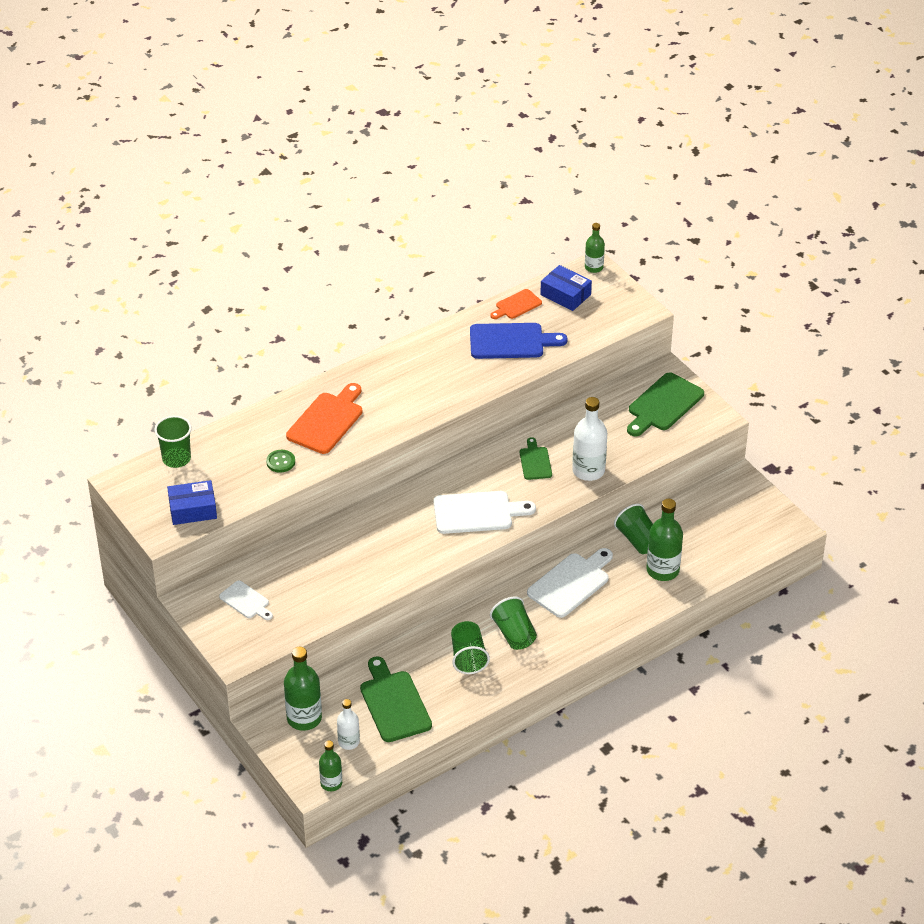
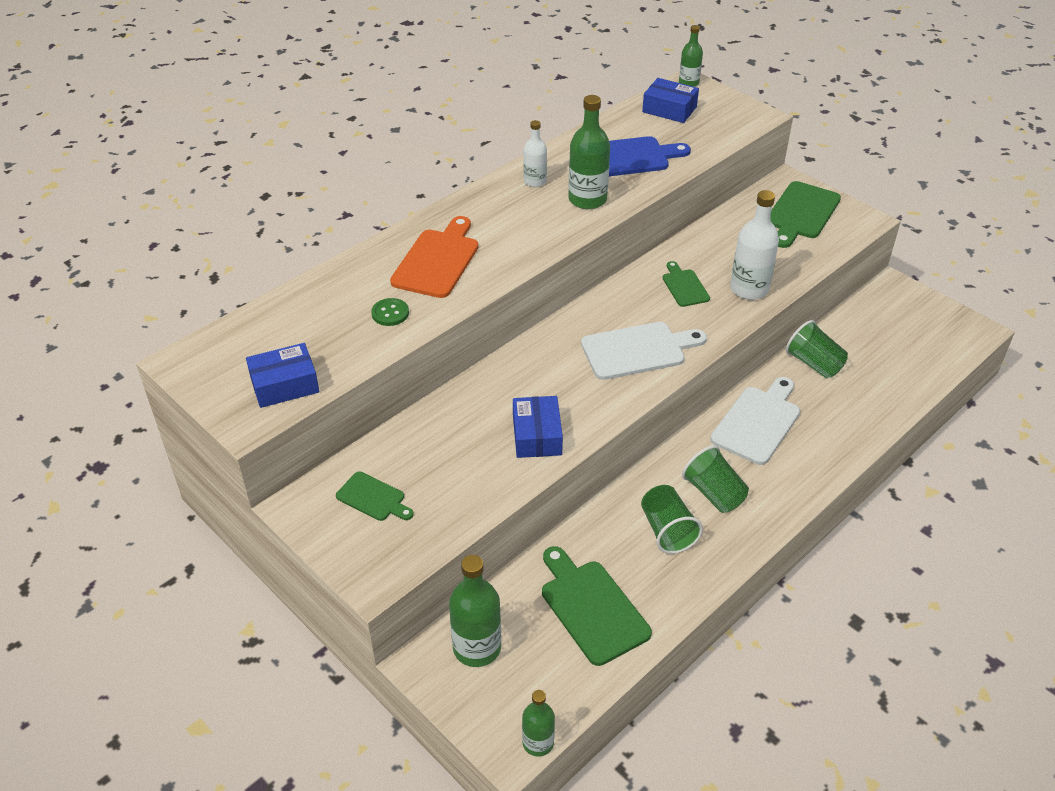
camera: 10 degrees left, 0 degrees up
(176, 459) = (253, 325): green cup -> none
(246, 601) = (373, 498): white cutting board -> green cutting board
(349, 742) = (546, 674): white bottle -> white bottle (535, 181)
(377, 571) = (537, 435): none -> blue box
(517, 305) = (620, 124): orange cutting board -> none
(662, 570) = (856, 393): green bottle -> green bottle (587, 199)

